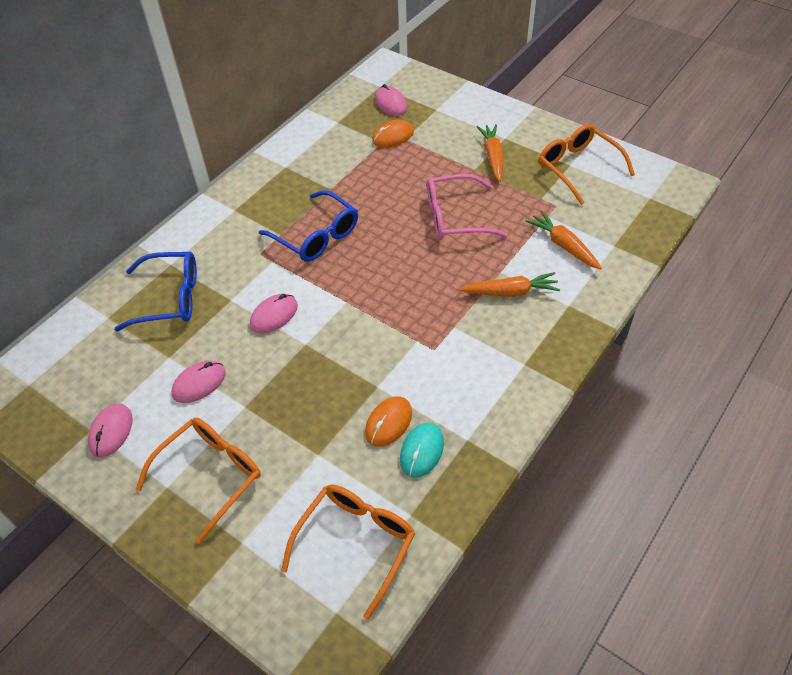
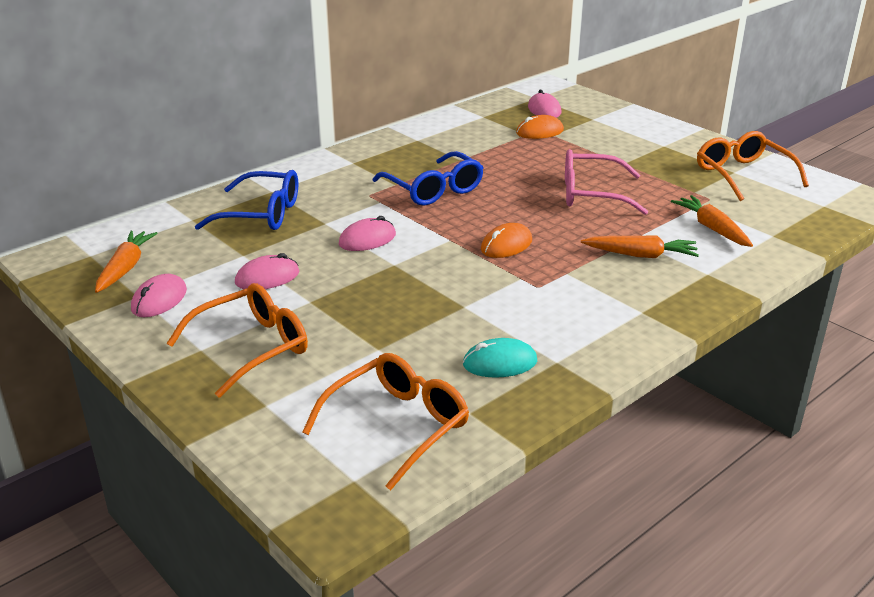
camera: 10 degrees right, 20 degrees down
(388, 423) = (468, 335): orange mouse -> orange mouse (506, 245)
(422, 451) = (500, 363): turquoise mouse -> turquoise mouse turned 45 degrees clockwise
(493, 157) = (646, 157): orange carrot -> orange carrot (125, 268)

